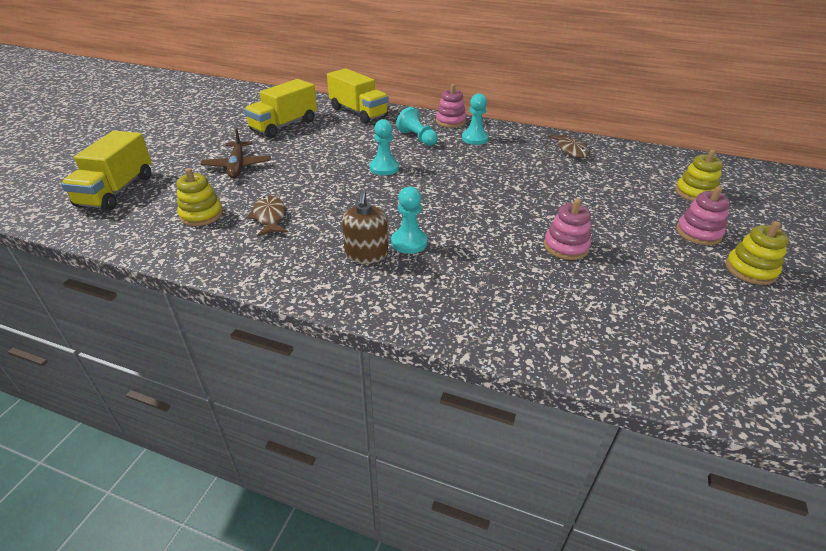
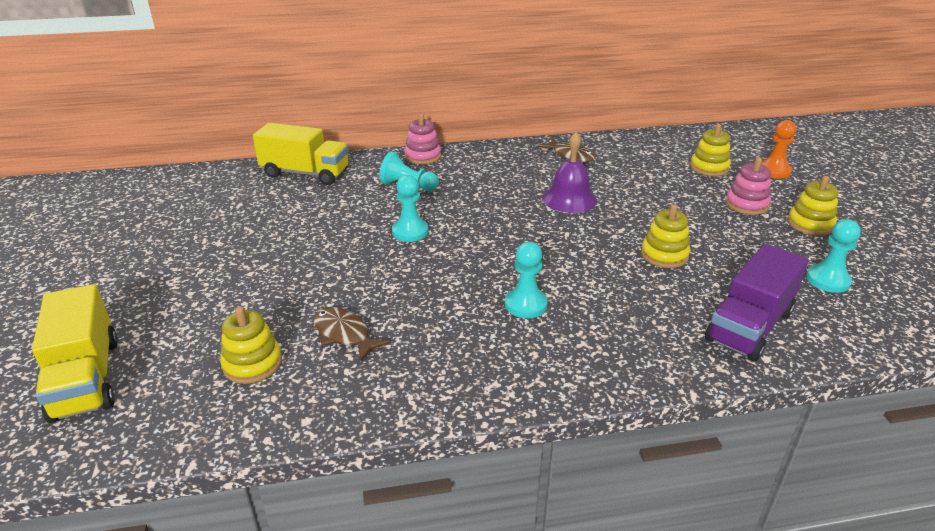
camera: 30 degrees left, 5 degrees down
(237, 166) = (226, 286): brown plane -> none
(284, 125) = (228, 216): yellow truck -> none
(366, 254) = (498, 334): brown soap dispenser -> none
(474, 139) = (468, 169): turquoise pawn -> turquoise pawn (828, 280)
(531, 181) = (569, 199): none -> purple bell
(565, 246) = (664, 255): pink stacking toy -> yellow stacking toy
(579, 328) = (749, 326): none -> purple truck
(764, 214) = (774, 171): none -> orange pawn

